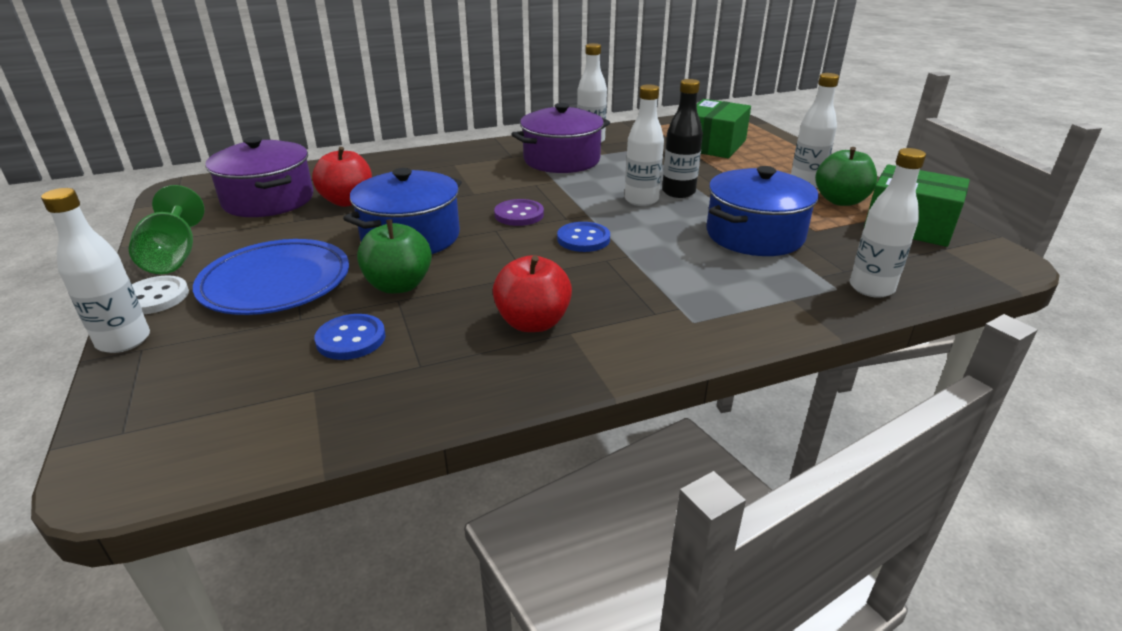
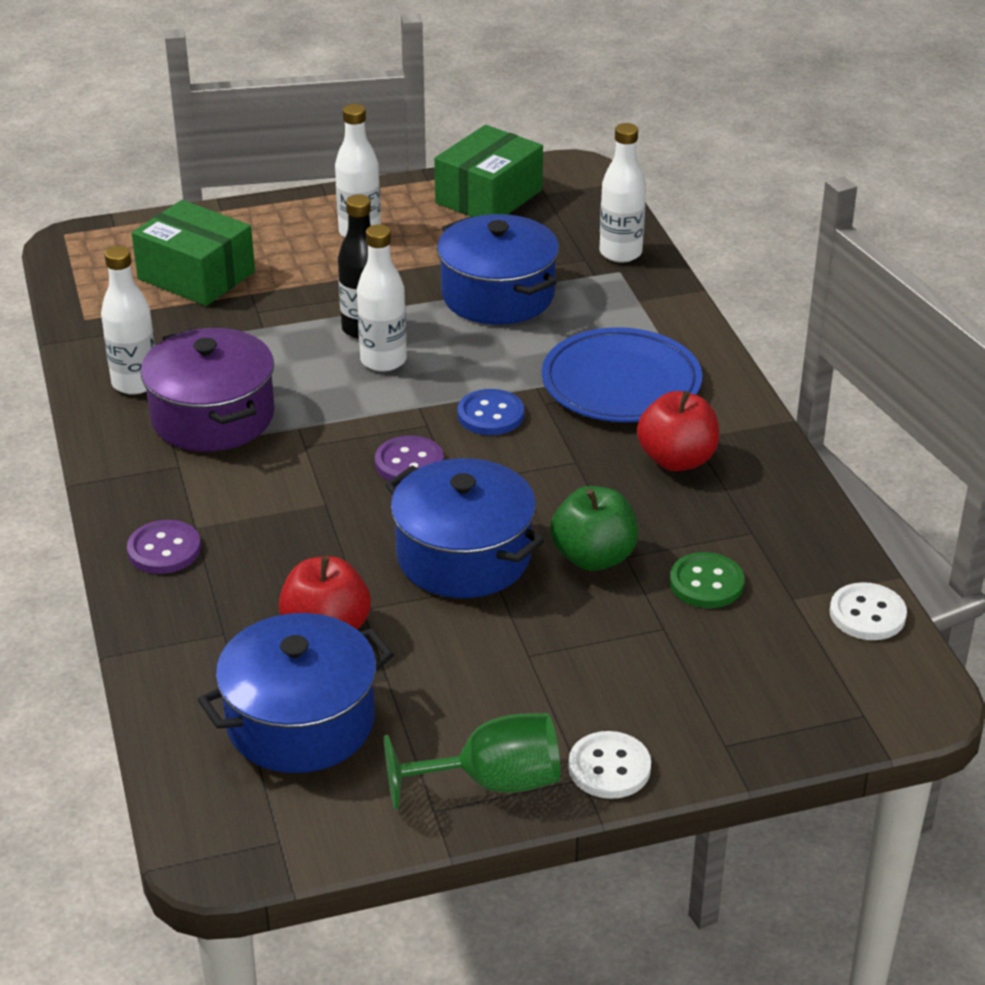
camera: 85 degrees left, 5 degrees up
(124, 341) = (709, 765): white bottle -> none
(268, 200) = (300, 722): purple pot -> blue pot
(269, 441) = (867, 614): none -> white button
(276, 283) = (579, 662): blue plate -> blue plate (621, 383)
(351, 339) = (706, 583): blue button -> green button
(433, 159) = (164, 550): none -> purple button
(840, 201) = (416, 221): green apple -> none

